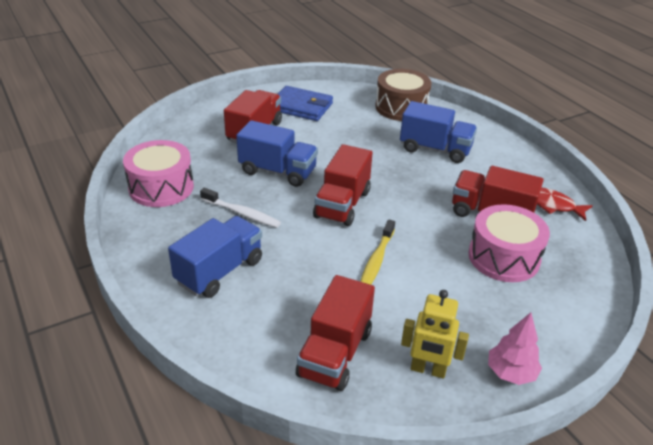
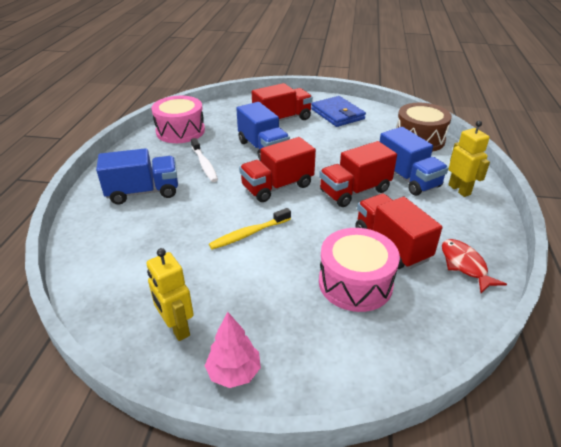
camera: 40 degrees right, 0 degrees up
(335, 353) = (135, 278): red truck -> red truck (355, 191)
(482, 143) = (459, 190): none -> yellow robot

